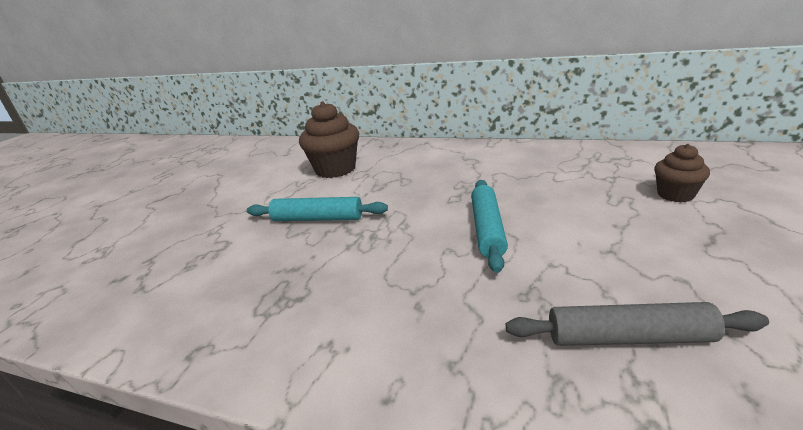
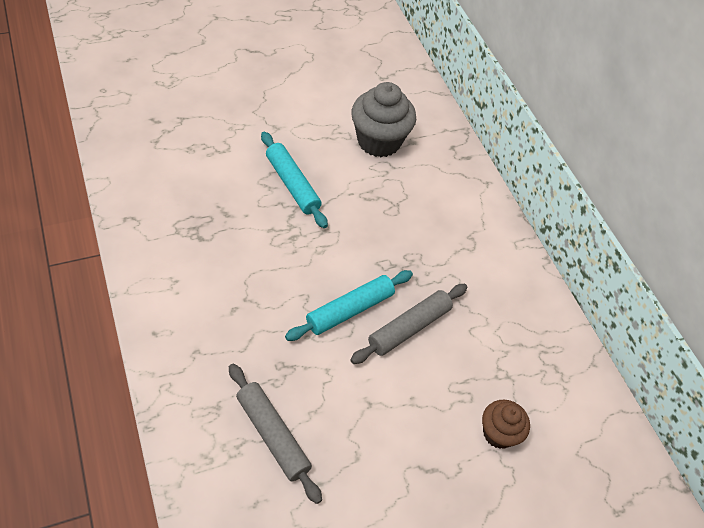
camera: 40 degrees right, 25 degrees up
(335, 169) = (379, 141): brown cupcake -> grey cupcake
(532, 205) = (409, 328): none -> grey rolling pin

